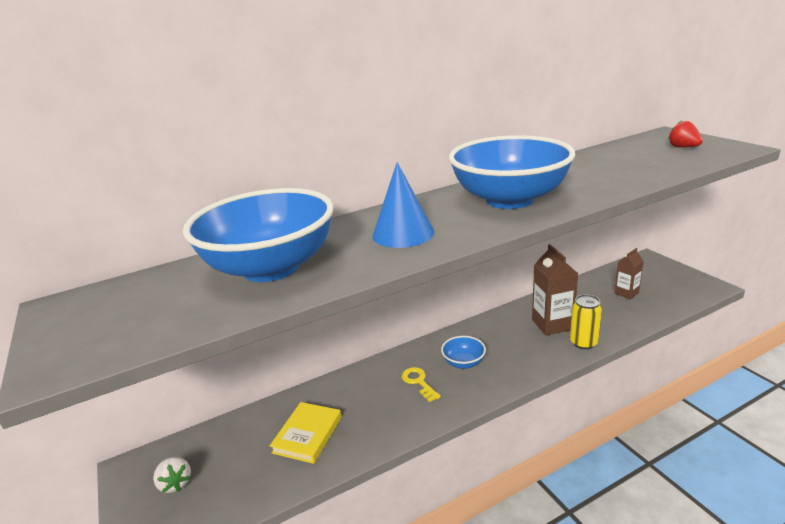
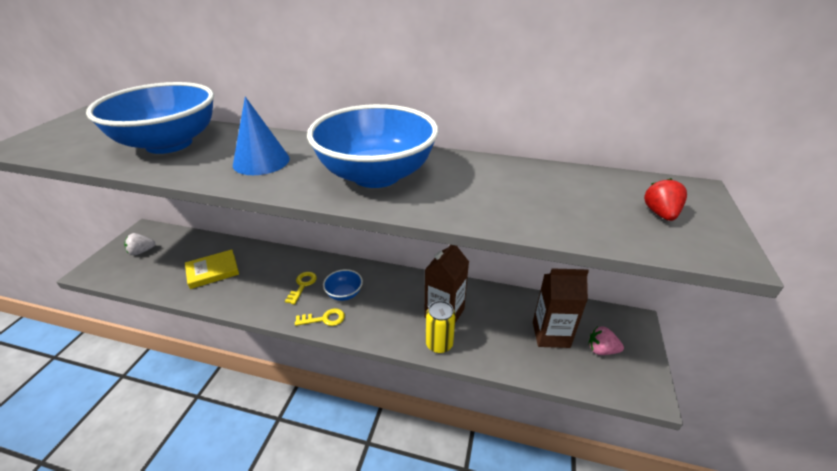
camera: 40 degrees right, 10 degrees up
(175, 483) = (142, 251): white strawberry -> white strawberry turned 60 degrees clockwise
(482, 388) = (324, 319): none -> yellow key
(626, 293) = (550, 334): brown carton -> brown carton, size x1.63
(660, 283) = (601, 350): none -> pink strawberry

